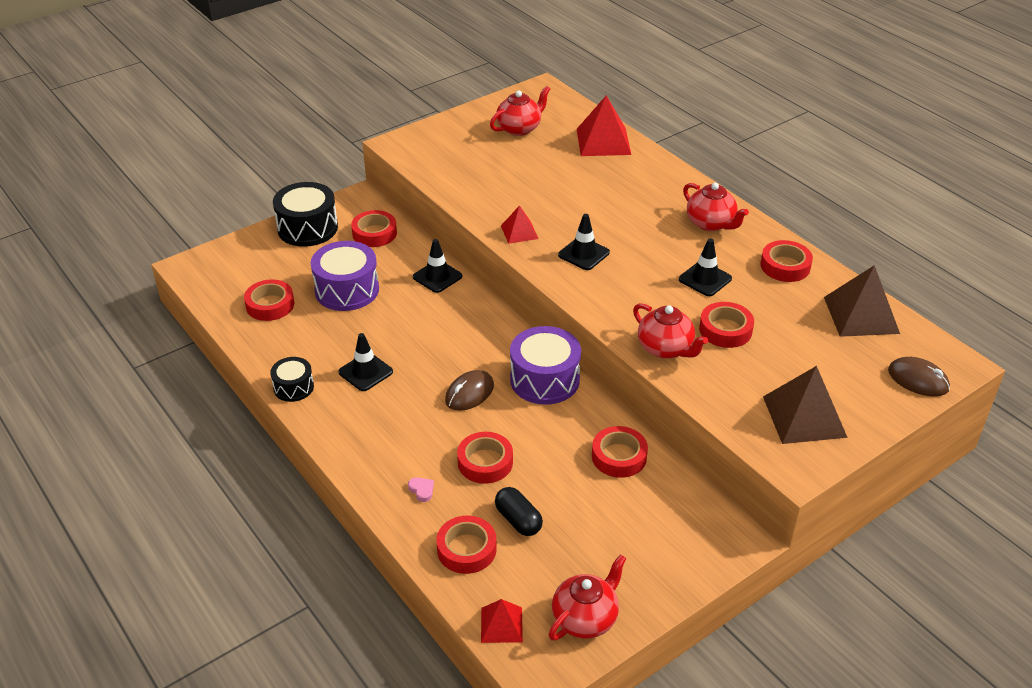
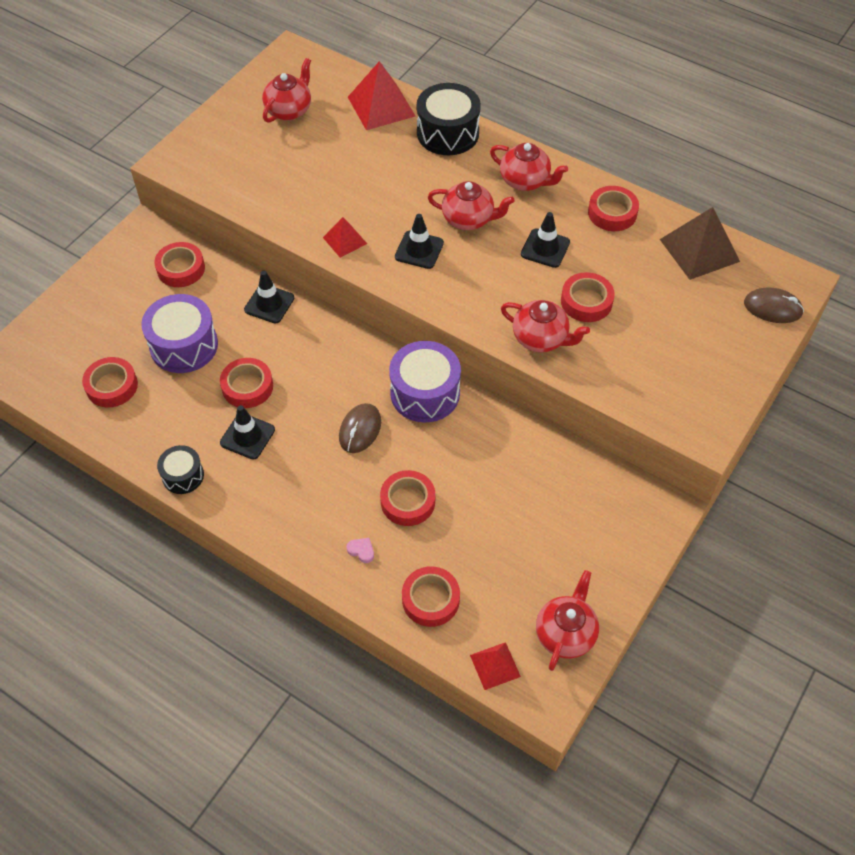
camera: 20 degrees left, 15 degrees up
(307, 228) = (107, 281): black drum -> black drum (448, 133)
(518, 520) = (464, 553): black capsule -> none
(619, 456) = (527, 456): red tape -> red tape (247, 387)
(642, 241) = (469, 219): none -> red teapot
(804, 416) = (691, 377): brown pyramid -> none

